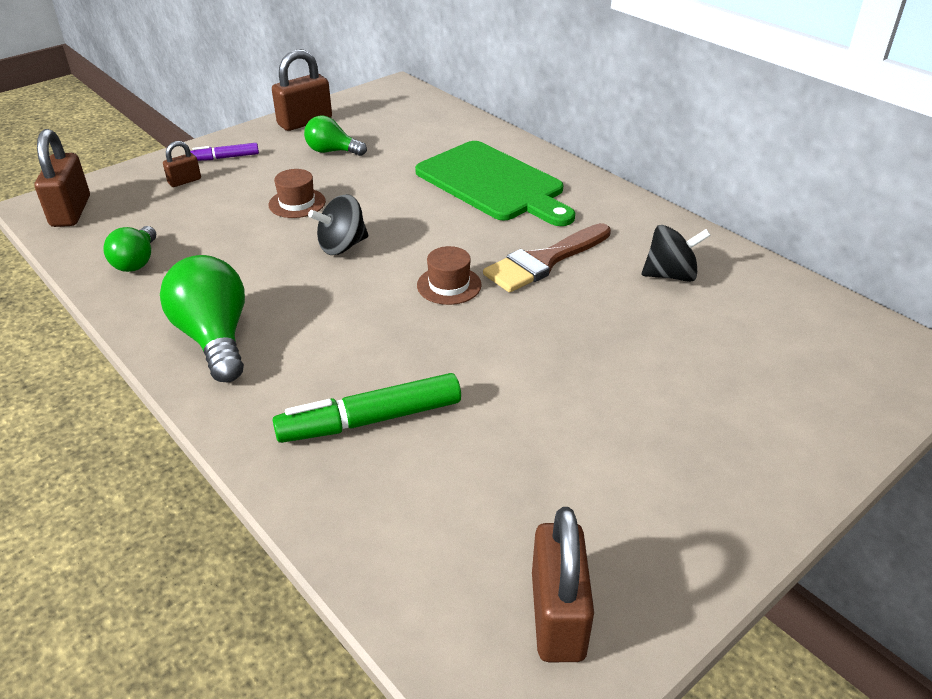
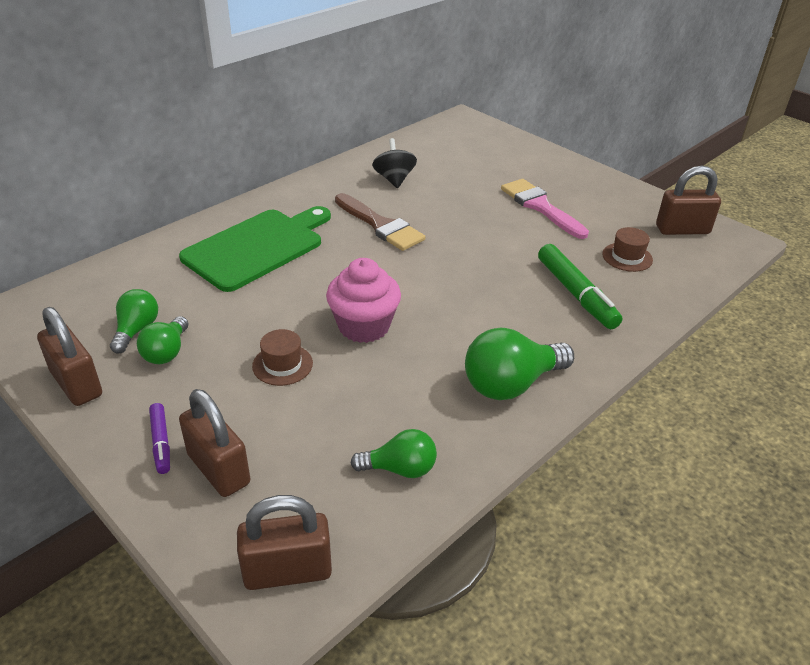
camera: 95 degrees left, 0 degrees up
(184, 181) = (219, 469): brown padlock -> brown padlock, size x1.89
(342, 246) = (364, 326): black spinning top -> pink cupcake
(365, 137) = (136, 330): none -> green light bulb
(449, 285) = (417, 267): brown hat -> brown hat (627, 257)
(616, 417) = (540, 207): none -> pink brush

